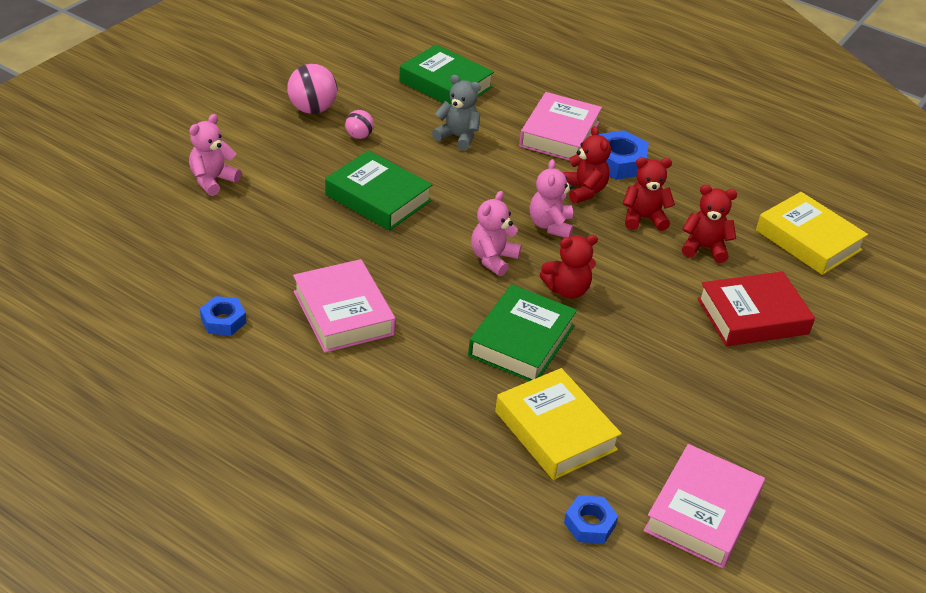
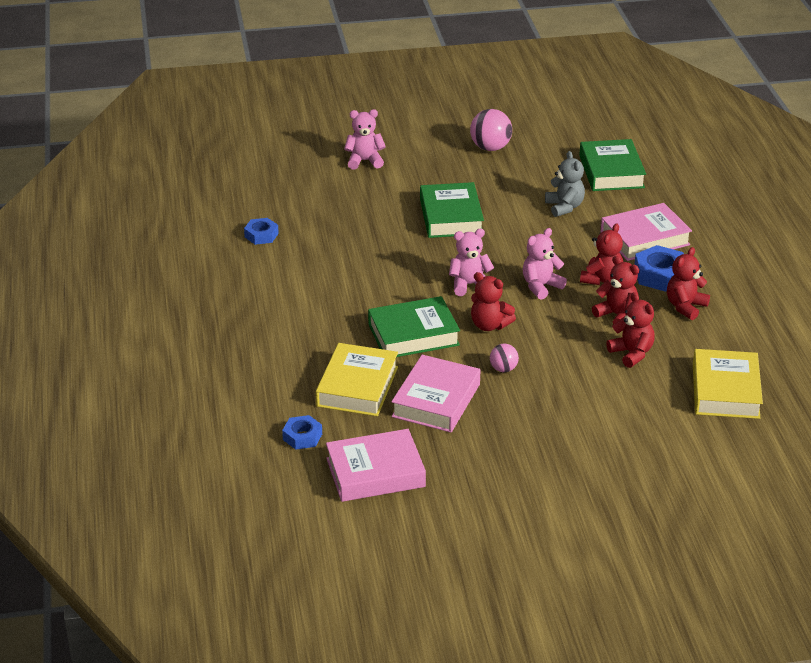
camera: 50 degrees right, 5 degrees down
(343, 313) = (332, 265): pink book -> pink book (436, 400)
(359, 136) = (496, 177): pink ball -> pink ball (503, 369)
(676, 181) = (685, 307): none -> red teddy bear
(752, 316) = (594, 406): red book -> none

